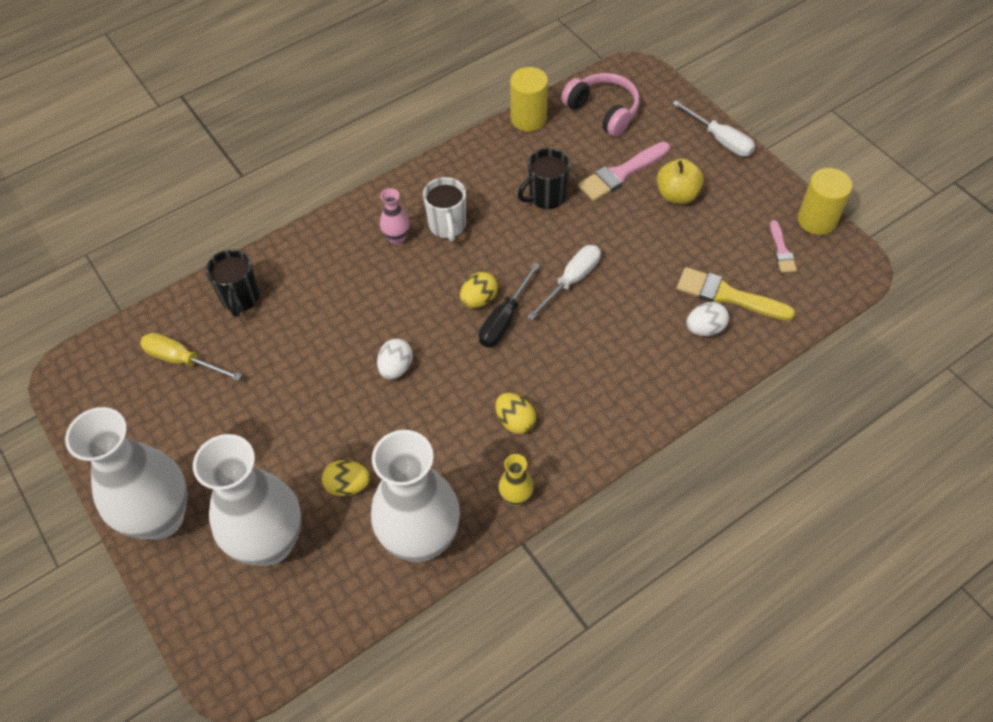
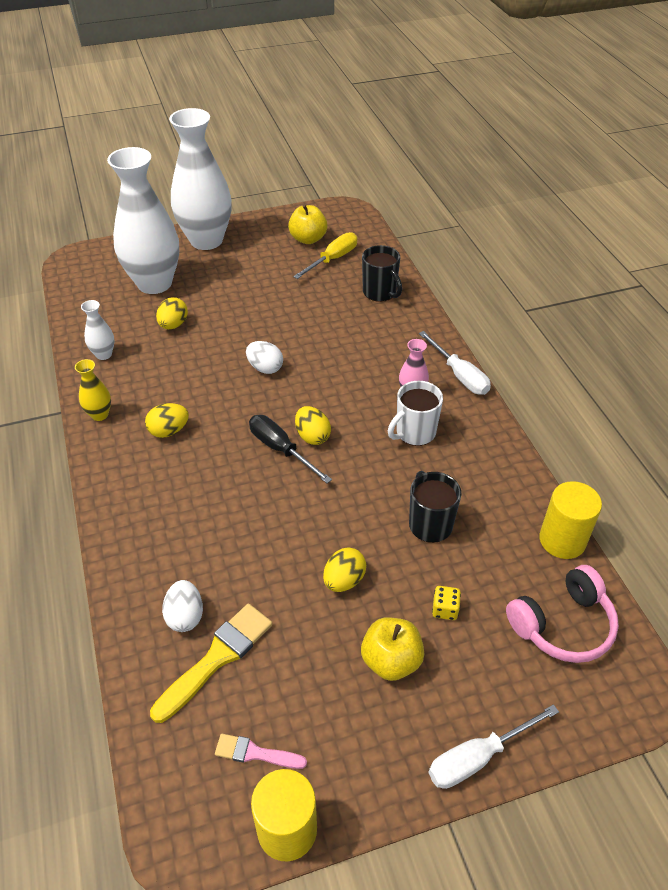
camera: 105 degrees right, 10 degrees down
(141, 399) = (308, 239): none -> yellow apple
(240, 298) = (380, 292): black mug -> black mug turned 135 degrees counterclockwise
(421, 539) = (104, 354): white vase -> white vase, size x0.42
(447, 226) = (414, 433): white mug -> white mug turned 45 degrees counterclockwise
(571, 280) = (304, 514): white screwdriver -> white screwdriver (459, 375)
(621, 174) = (445, 609): pink brush -> yellow dice
(624, 237) = (344, 580): none -> yellow egg

